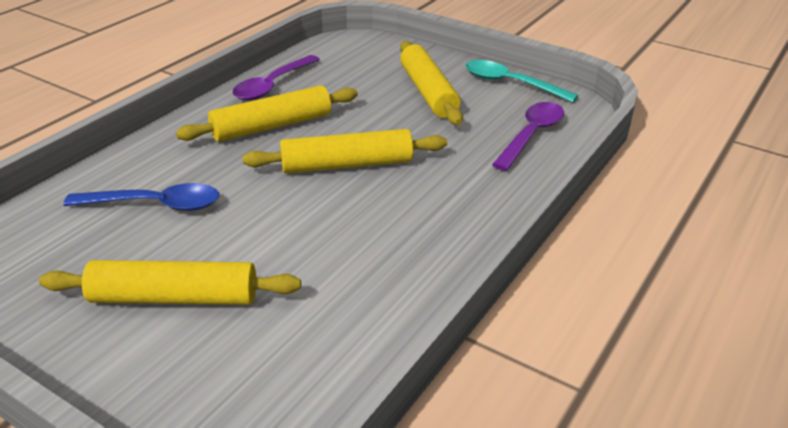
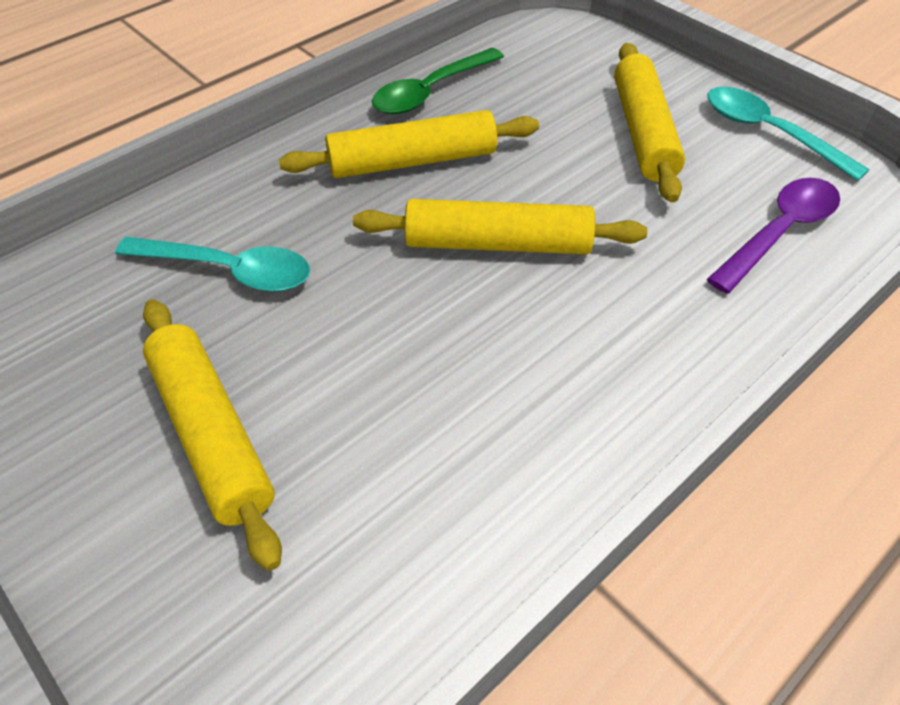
camera: 15 degrees right, 15 degrees up
(155, 205) = (228, 270): blue spoon -> turquoise spoon
(174, 298) = (211, 434): yellow rolling pin -> yellow rolling pin turned 45 degrees clockwise
(273, 85) = (431, 91): purple spoon -> green spoon

